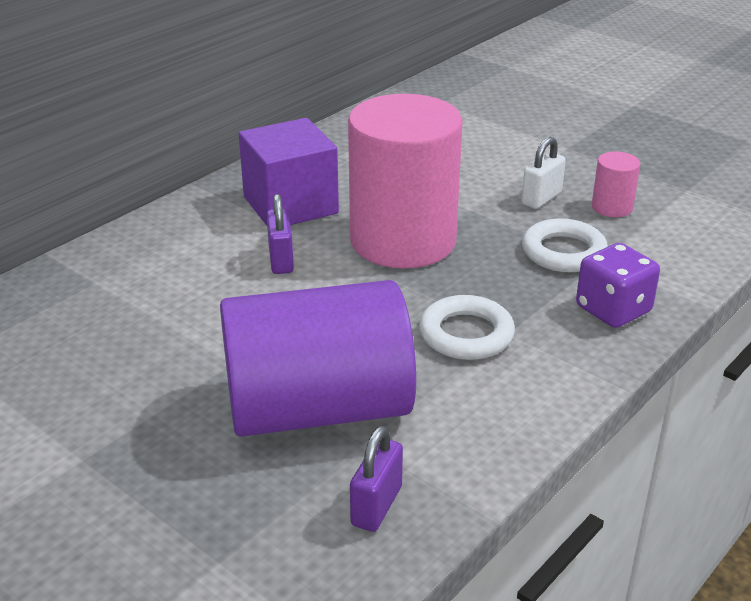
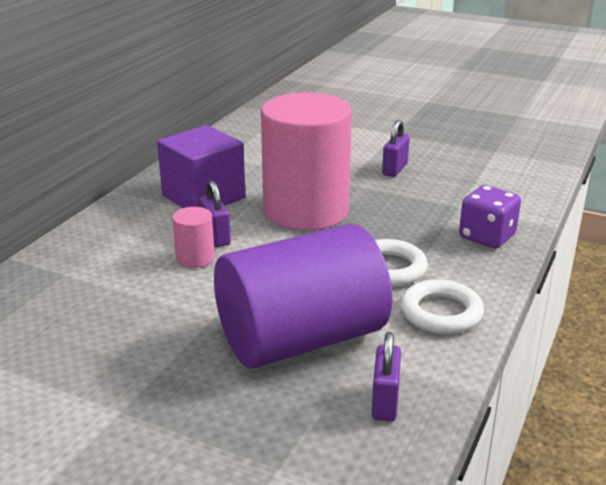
camera: 15 degrees left, 5 degrees down
(541, 198) = (395, 169): white padlock -> purple padlock
(563, 252) = (430, 203): white ring -> white ring (441, 313)
(612, 207) = (449, 169): pink cylinder -> pink cylinder (195, 258)

